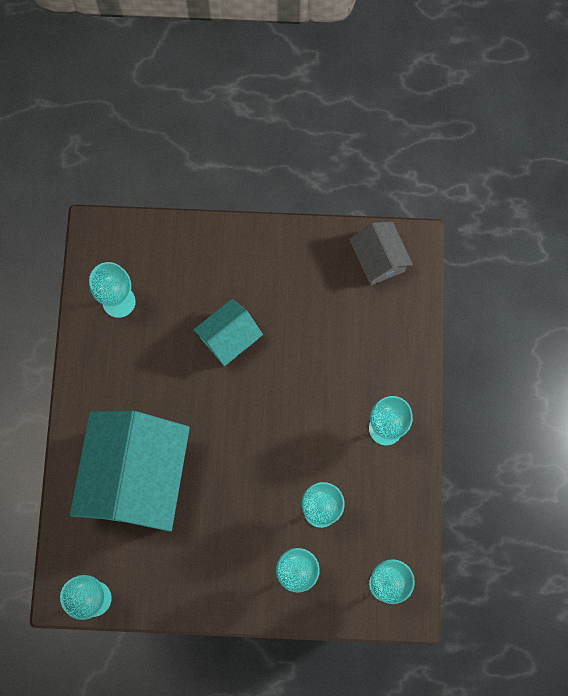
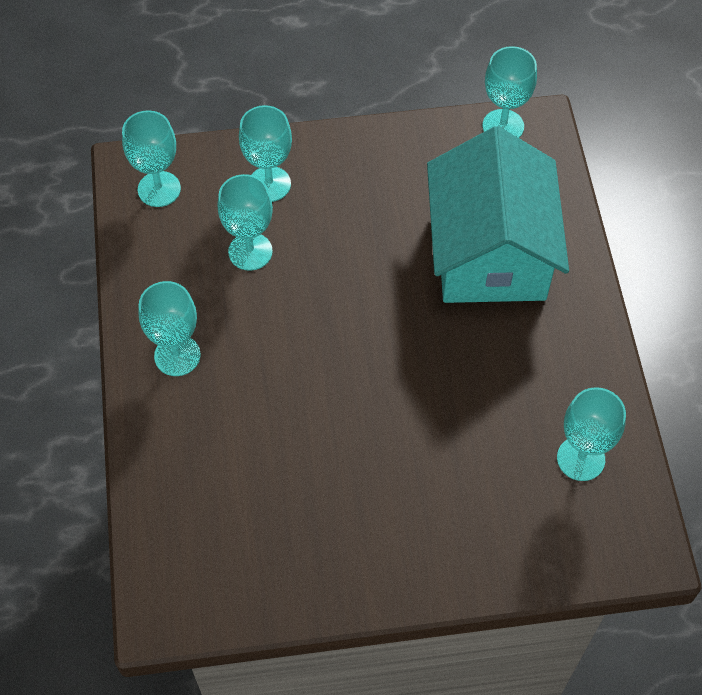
camera: 170 degrees right, 15 degrees down
(229, 338) = (411, 435): turquoise house -> none
(379, 259) = (211, 583): grey house -> none

